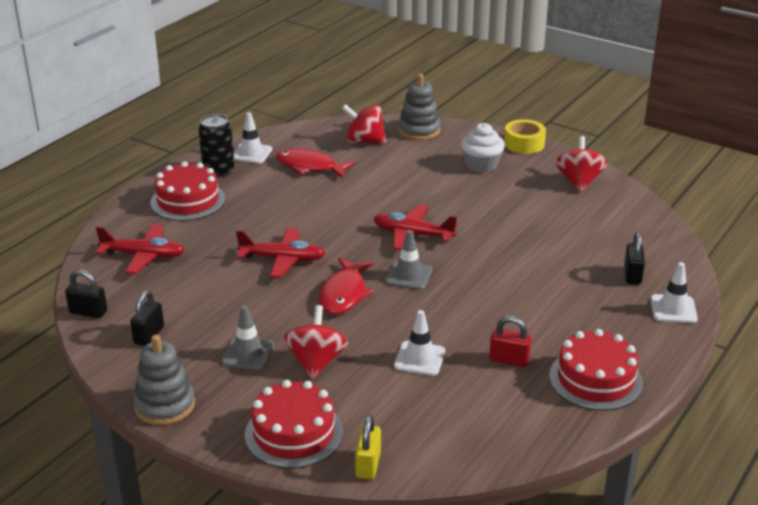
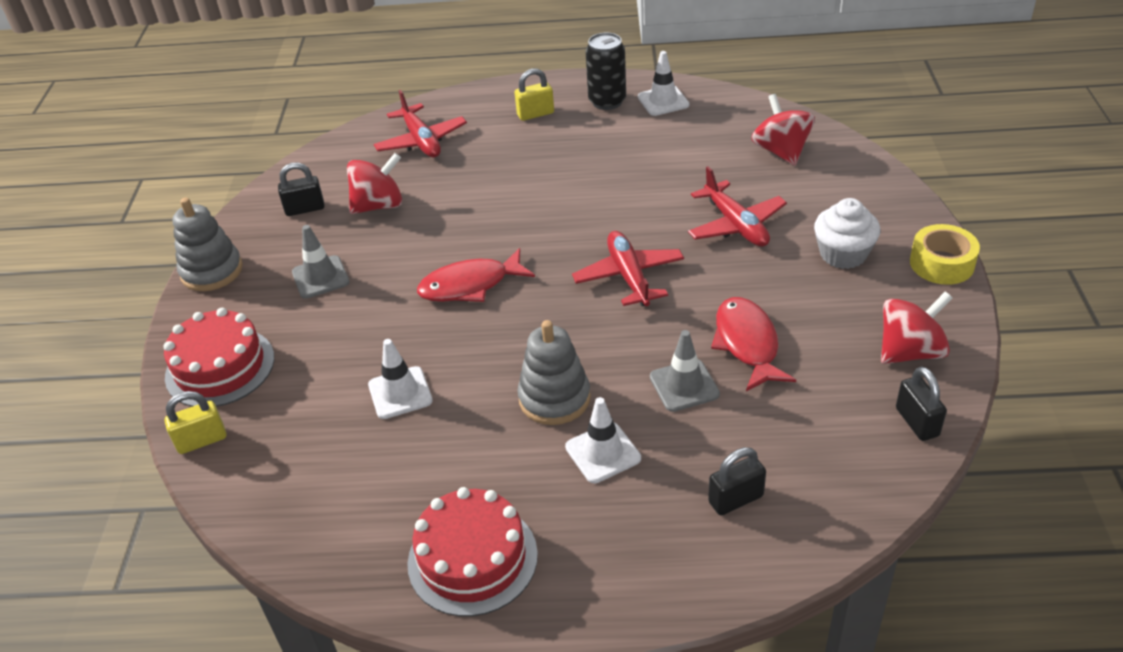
camera: 60 degrees right, 10 degrees up
(88, 312) = (312, 161): black padlock -> black padlock (917, 422)
(188, 201) = (535, 114): red cake -> yellow padlock
(282, 259) = (493, 217): red plane -> red plane (736, 225)
(309, 166) = (683, 145): red fish -> red fish (747, 343)
(316, 362) = (340, 325): red spinning top -> red spinning top (379, 205)
(408, 276) = (546, 312): grey traffic cone -> grey traffic cone (684, 385)
(419, 130) = (858, 174): grey stacking toy -> grey stacking toy (554, 398)
(509, 360) = (452, 464): red padlock -> none
(673, 309) = (694, 575): white traffic cone -> white traffic cone (603, 453)

